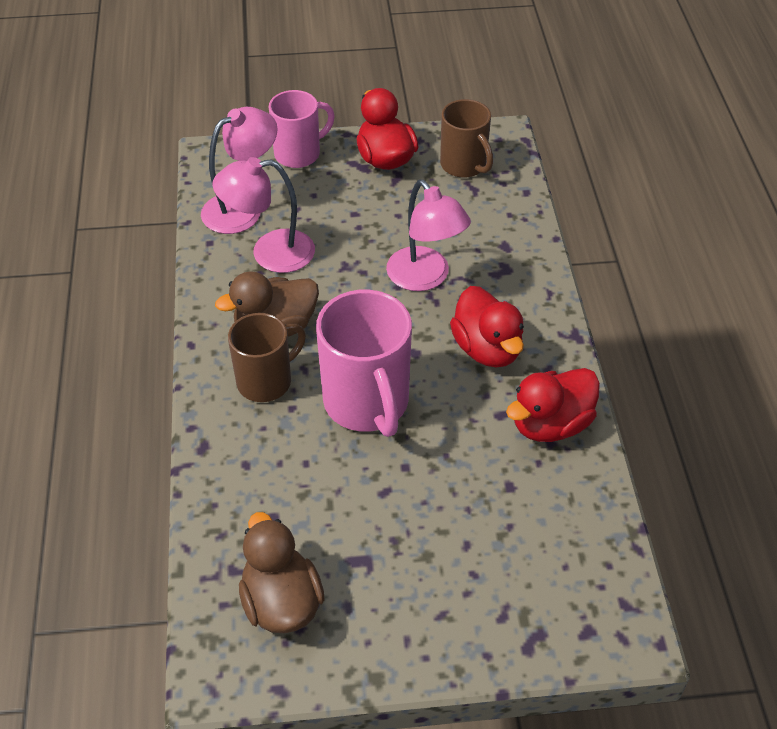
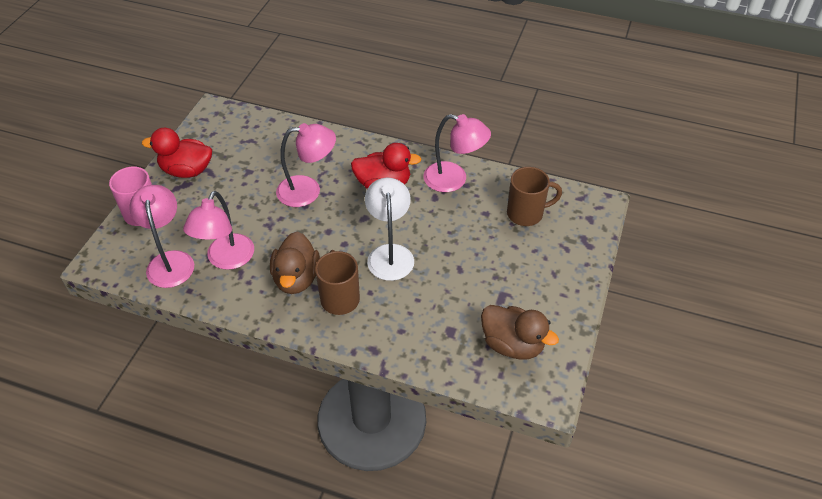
camera: 65 degrees left, 0 degrees up
(281, 602) = (512, 345): brown duck -> brown duck turned 150 degrees counterclockwise
(367, 403) = (390, 254): pink mug -> white lamp
(464, 165) = (226, 136): brown mug -> brown mug (526, 214)
(550, 424) = (454, 180): red duck -> pink lamp

